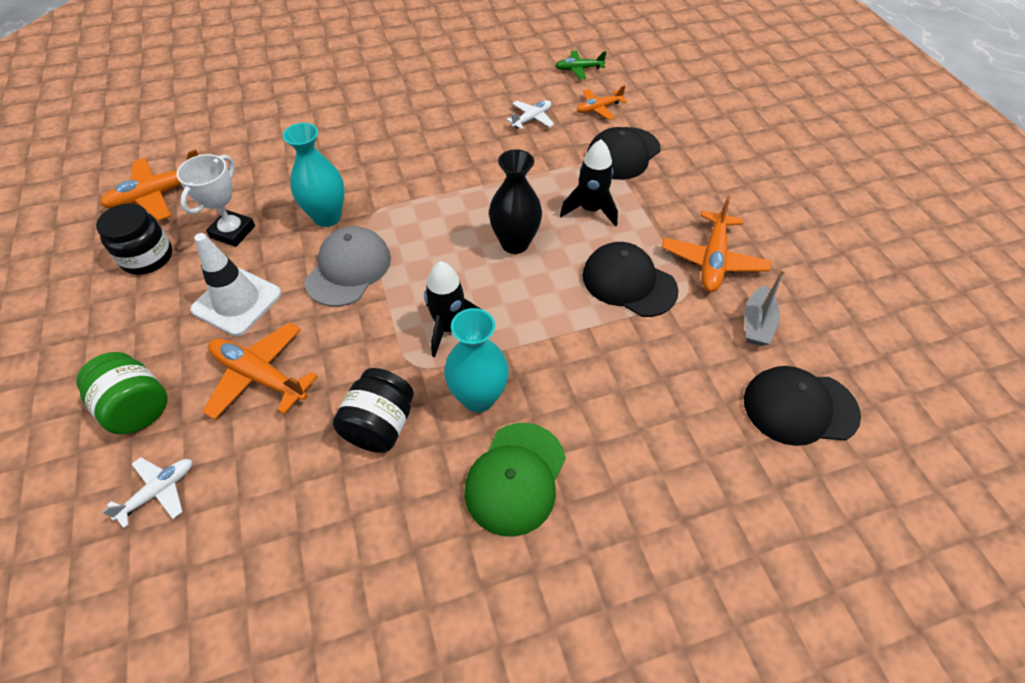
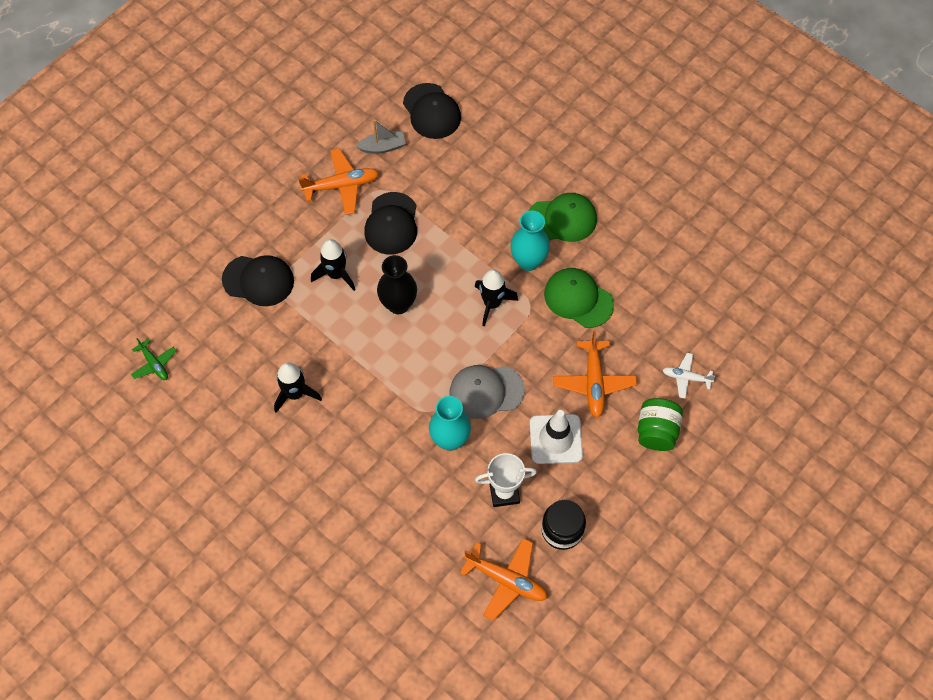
camera: 120 degrees left, 10 degrees up
(380, 425) = (578, 299): black jar -> green cap
(477, 135) = (295, 394): none -> black rocket
(532, 119) = (250, 364): white plane -> none
(599, 108) = (207, 322): orange plane -> none

